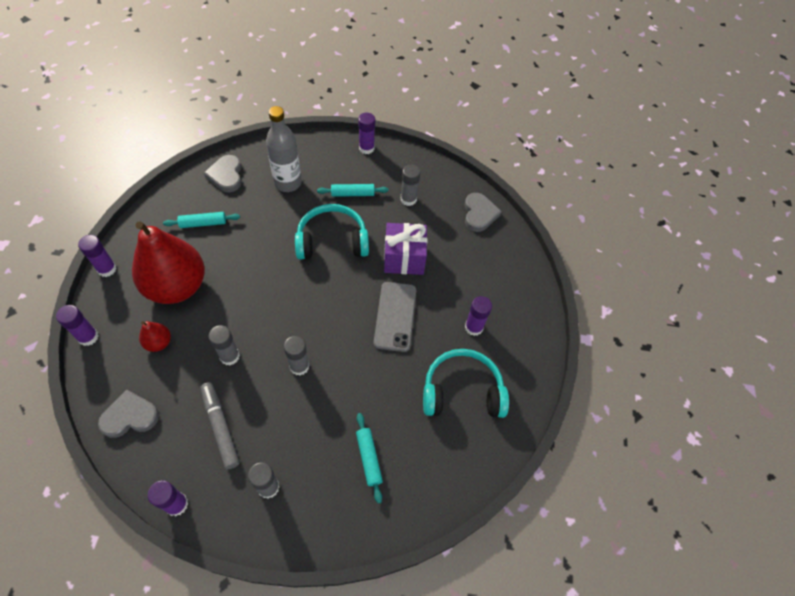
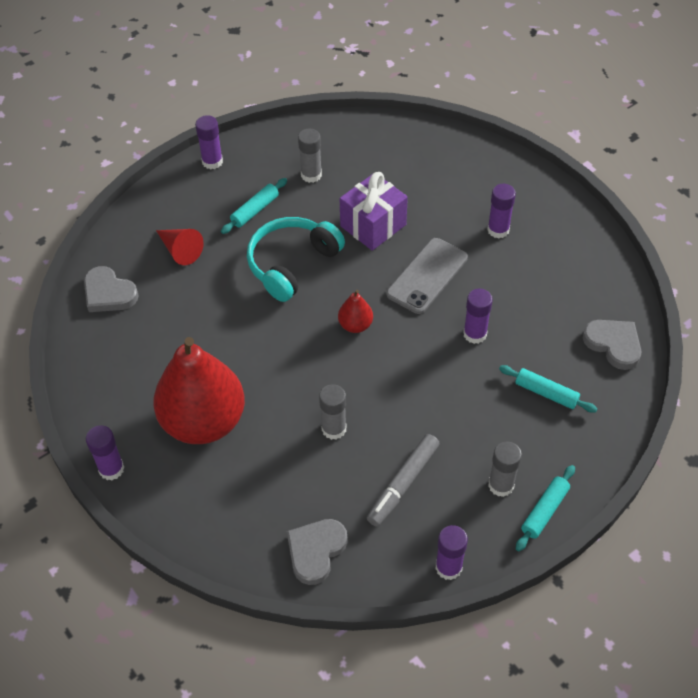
camera: 40 degrees left, 5 degrees down
(88, 337) = (181, 534): purple glue stick -> purple glue stick (475, 334)
(159, 343) = (255, 477): red pear -> red pear (355, 325)
(203, 223) = (149, 351): turquoise rolling pin -> turquoise rolling pin (544, 511)
(220, 427) = (403, 484): grey marker -> grey marker turned 75 degrees counterclockwise
(288, 183) = (180, 250): grey bottle -> red cone
(299, 366) = (403, 382): grey glue stick -> none
(395, 316) = (427, 276): grey phone -> grey phone turned 75 degrees clockwise
(462, 391) = (550, 283): turquoise headphones -> none
(479, 214) = (387, 138): grey heart -> grey heart (613, 344)

